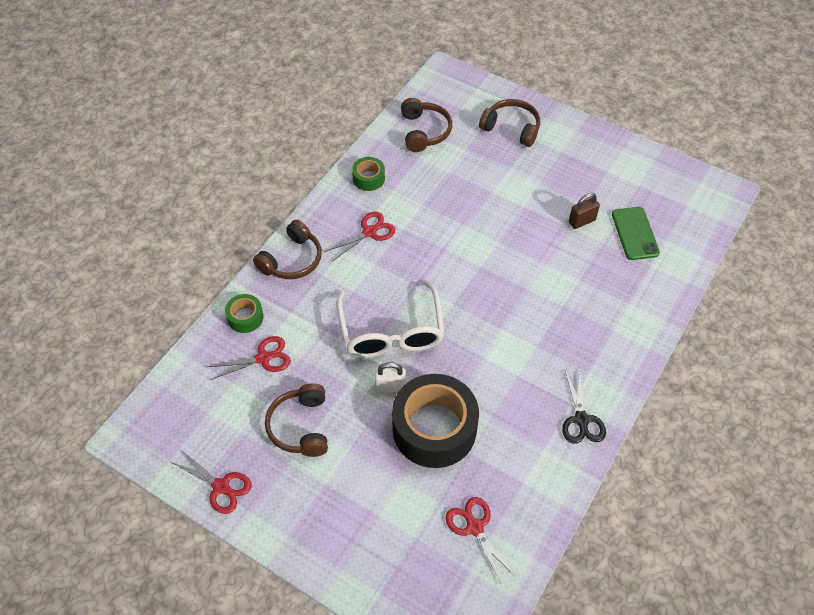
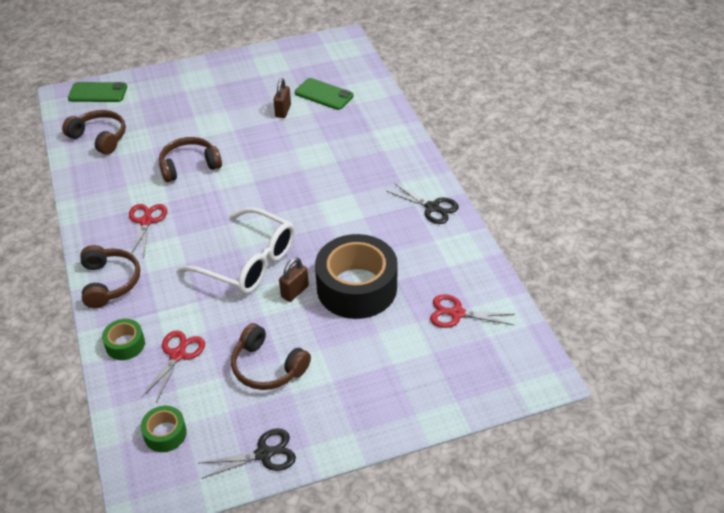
camera: 50 degrees left, 10 degrees down
(221, 486) = (264, 454): red scissors -> black scissors
(368, 178) = (97, 192): green tape -> green tape (165, 434)
(390, 387) = (295, 291): white padlock -> brown padlock
(469, 89) = (98, 93): none -> green phone
(511, 128) = (162, 94): brown headphones -> brown headphones (189, 166)

